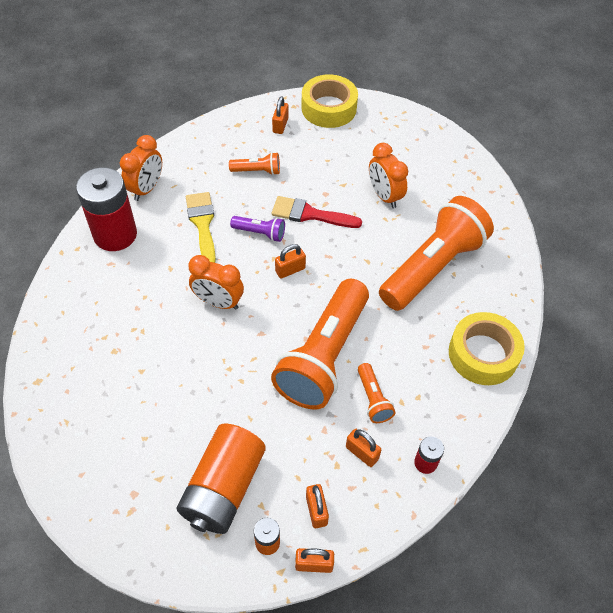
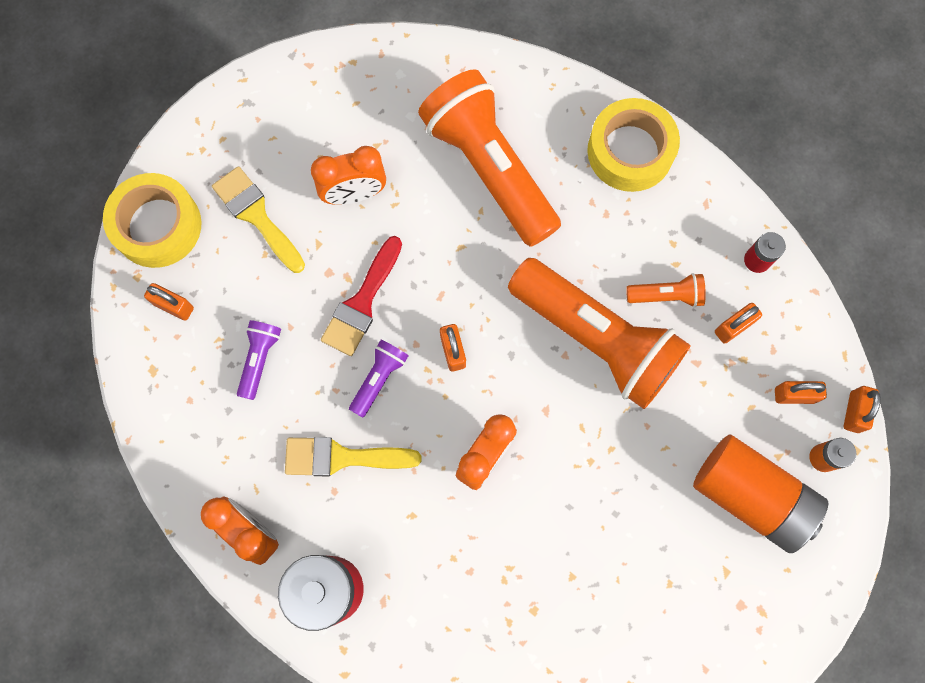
camera: 75 degrees left, 20 degrees up
(257, 171) = (259, 359): orange flashlight -> purple flashlight
(351, 151) = (257, 216): none -> yellow brush

